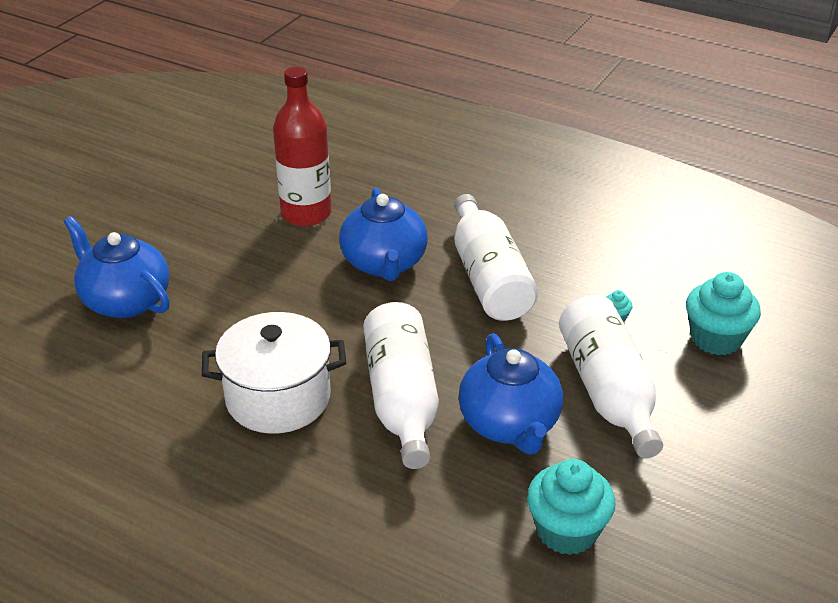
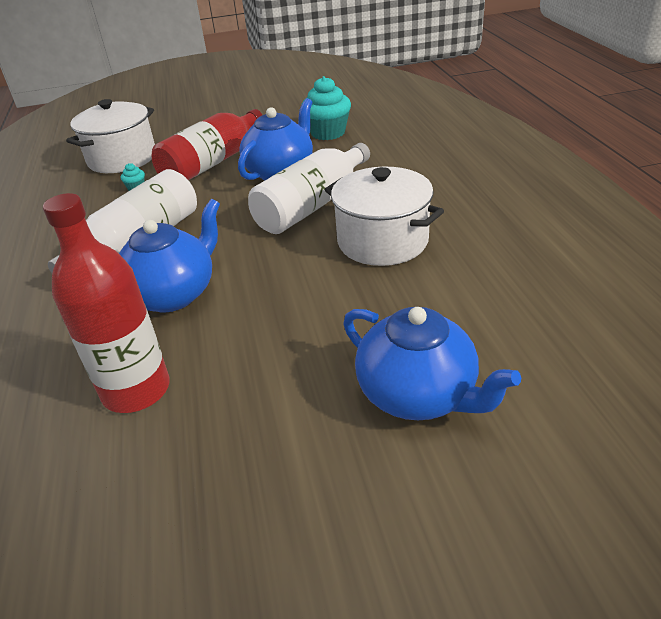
camera: 130 degrees left, 0 degrees up
(125, 301) = (418, 394): blue teapot -> blue teapot turned 45 degrees counterclockwise
(608, 391) = (212, 163): white bottle -> red bottle
(716, 338) = (122, 158): turquoise cupcake -> white pot

